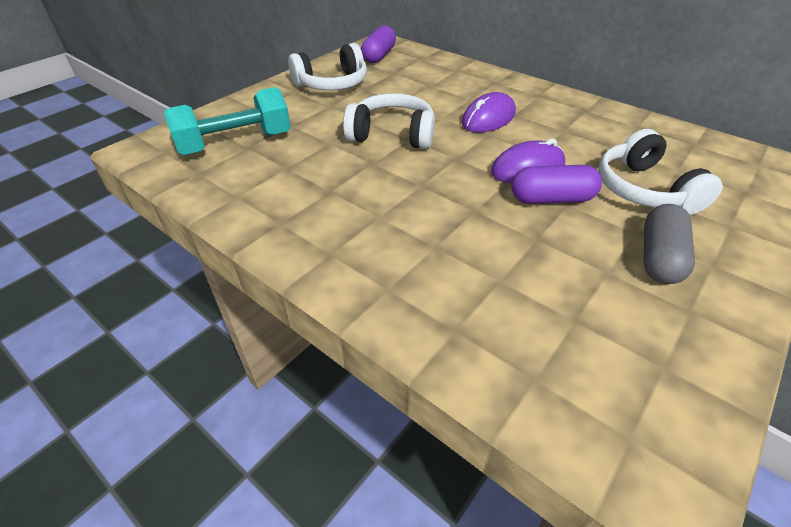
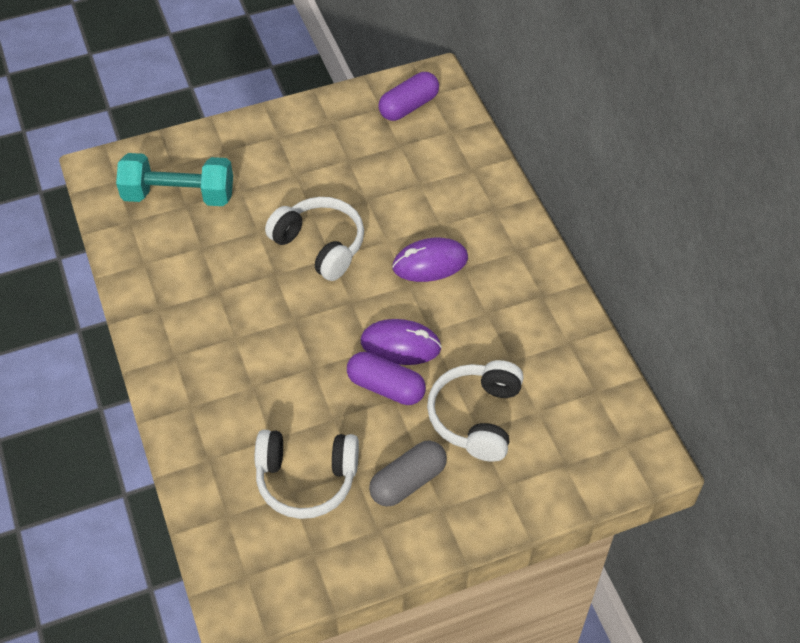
camera: 30 degrees right, 10 degrees up
(332, 84) = (322, 139): white headphones -> white headphones (306, 479)

